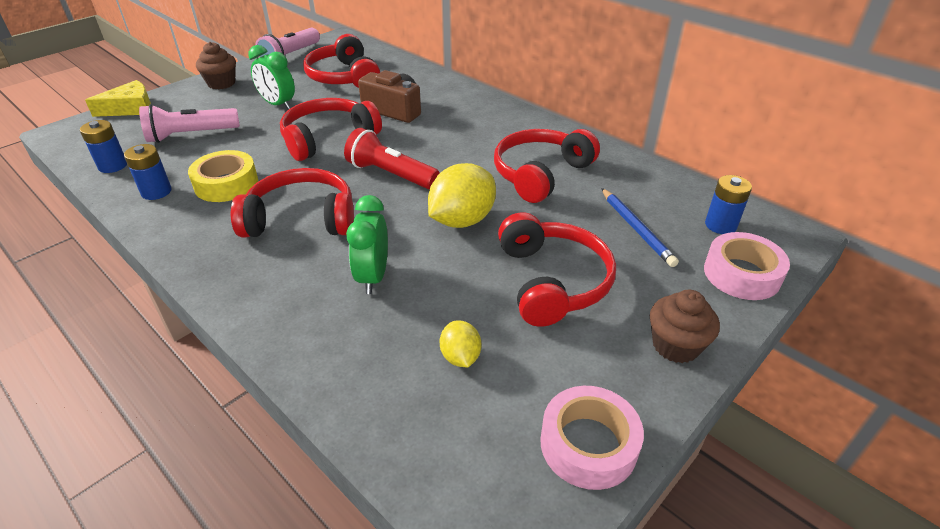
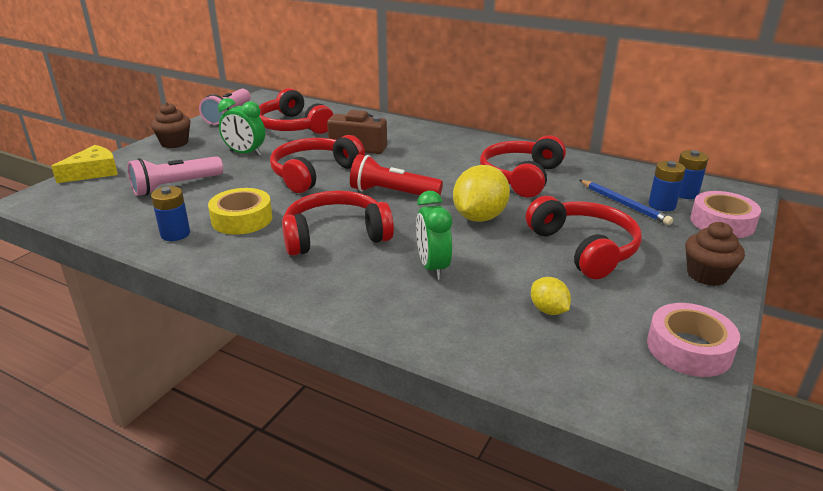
camera: 15 degrees left, 10 degrees down
(113, 166) = (112, 219): blue battery -> blue battery (662, 205)

